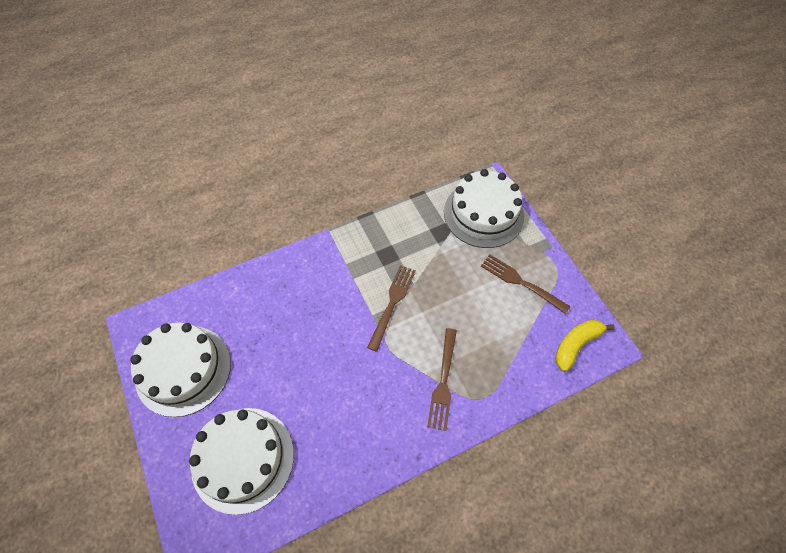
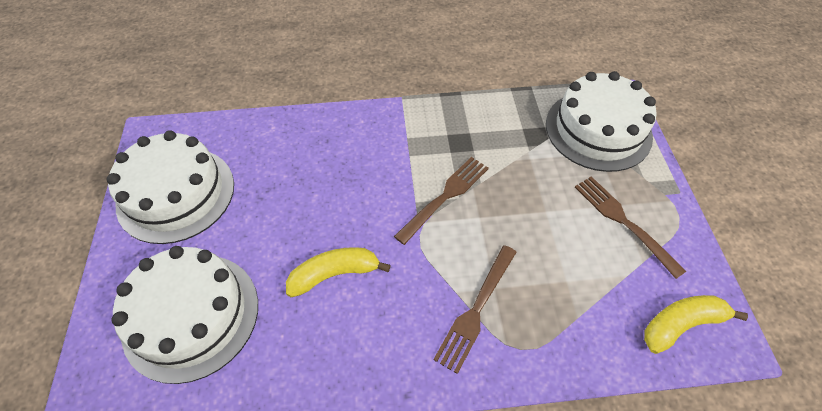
camera: 20 degrees right, 5 degrees down
(335, 391) = (335, 274): none -> yellow banana

